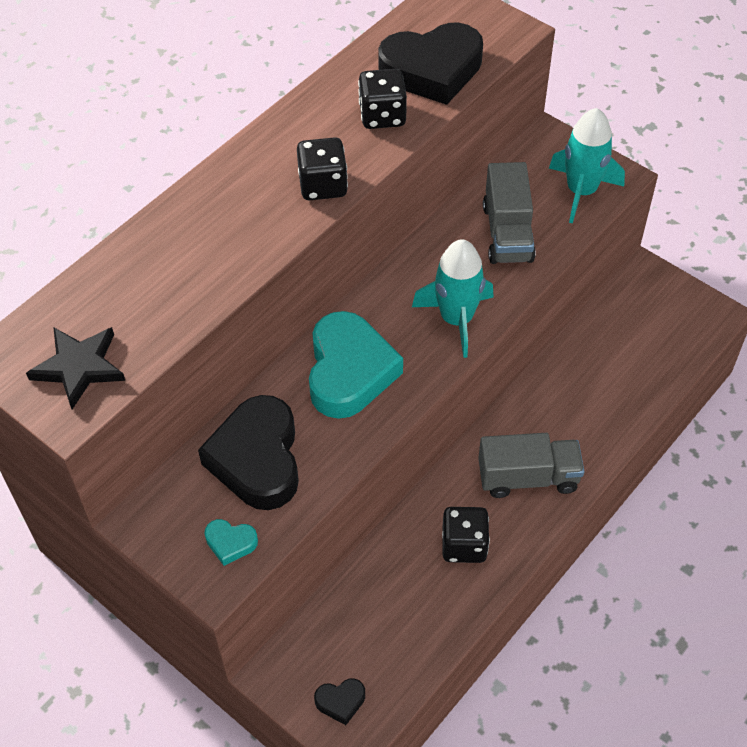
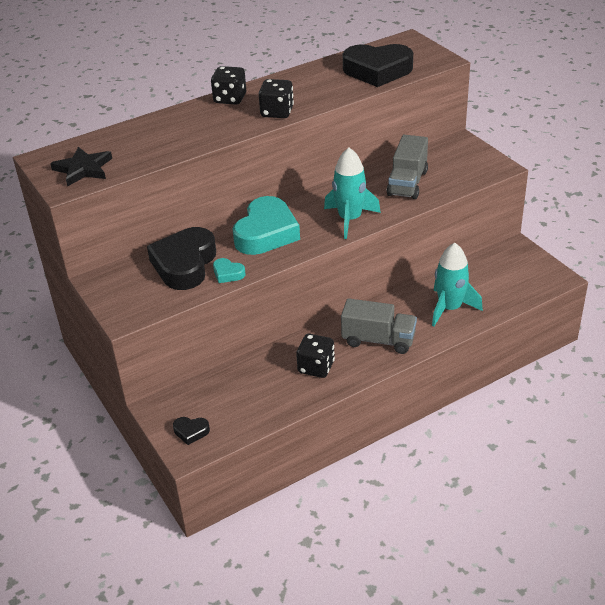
camera: 20 degrees right, 15 degrees down
(230, 543) = (145, 301): turquoise heart -> turquoise heart (228, 273)
(382, 115) = (333, 87): black dice -> black dice (230, 99)
(581, 191) = (469, 170): turquoise rocket -> turquoise rocket (450, 308)

